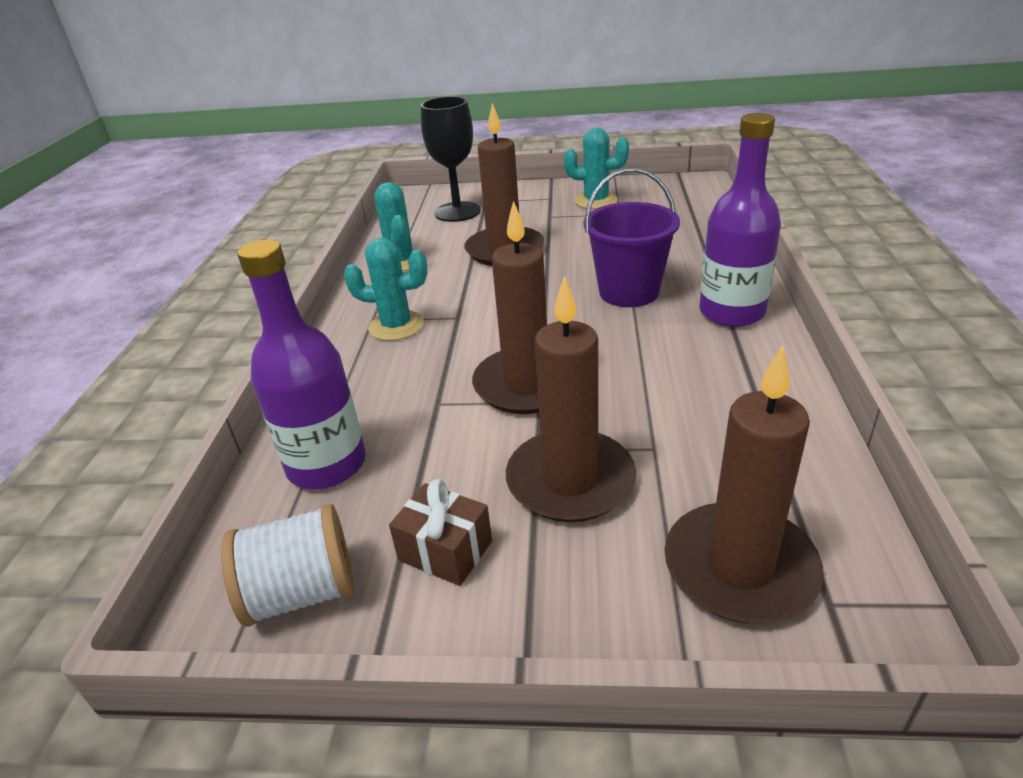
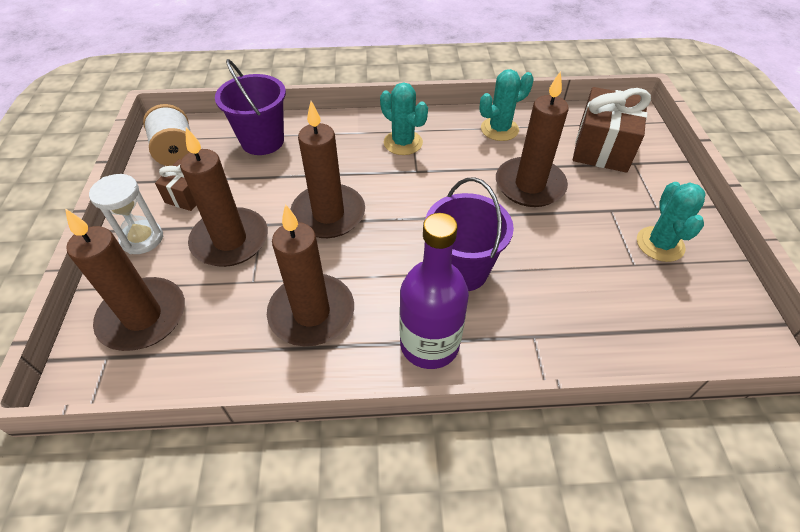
camera: 80 degrees right, 15 degrees up
(327, 465) = (262, 141): purple bottle -> purple bucket
(396, 326) = (403, 143): turquoise cactus -> turquoise cactus turned 45 degrees counterclockwise
(457, 212) = (602, 147): black goblet -> brown gift
(557, 605) = (142, 239): none -> white hourglass
(703, 391) = (312, 313): none -> brown candle

